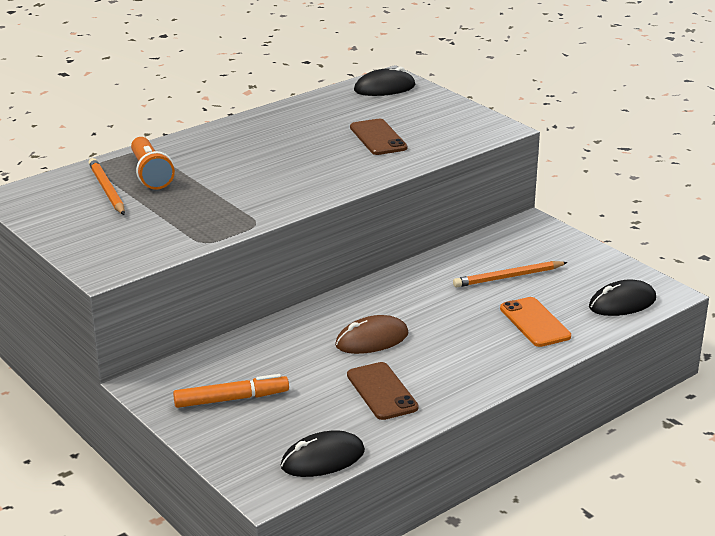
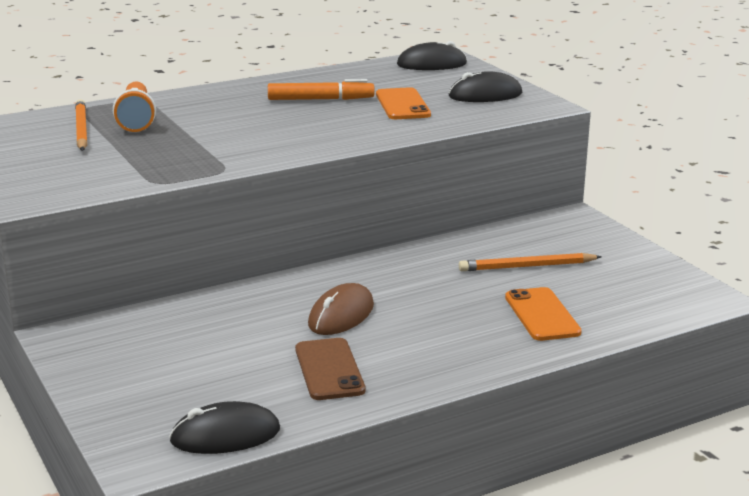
camera: 10 degrees right, 5 degrees down
(231, 399) = (150, 360): orange marker -> orange marker (320, 99)
(372, 340) = (341, 315): brown mouse -> brown mouse turned 45 degrees counterclockwise
(378, 138) = (402, 105): brown phone -> orange phone
(622, 303) = (656, 304): black mouse -> black mouse (485, 95)

